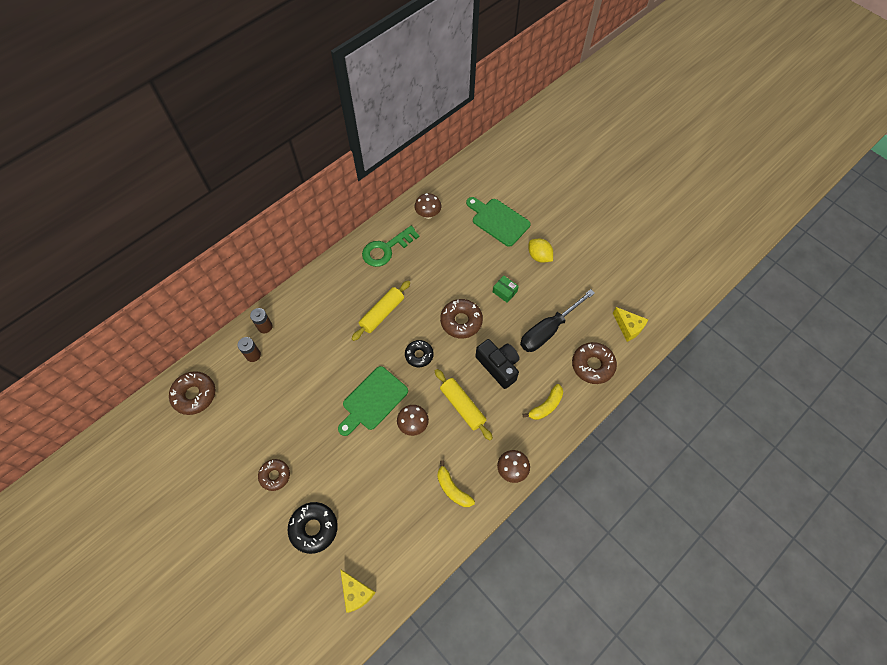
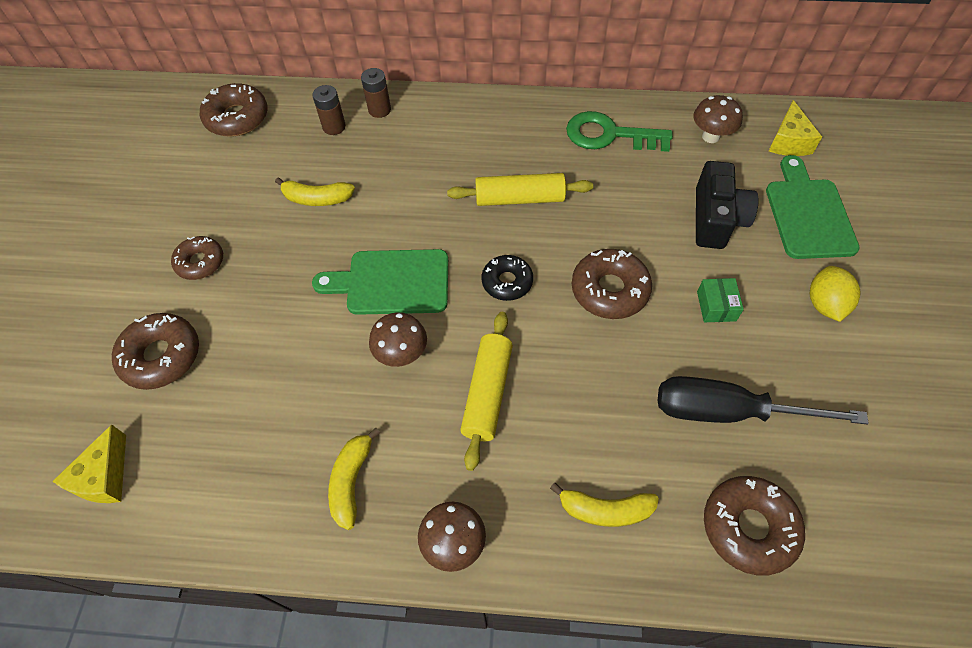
camera: 50 degrees right, 5 degrees down
(291, 396) = (317, 199): none -> yellow banana
(314, 528) = (161, 356): black donut -> brown donut
(498, 366) = (596, 390): black camera -> black camera (716, 219)
(628, 327) = (880, 532): yellow cheese -> yellow cheese (788, 141)

